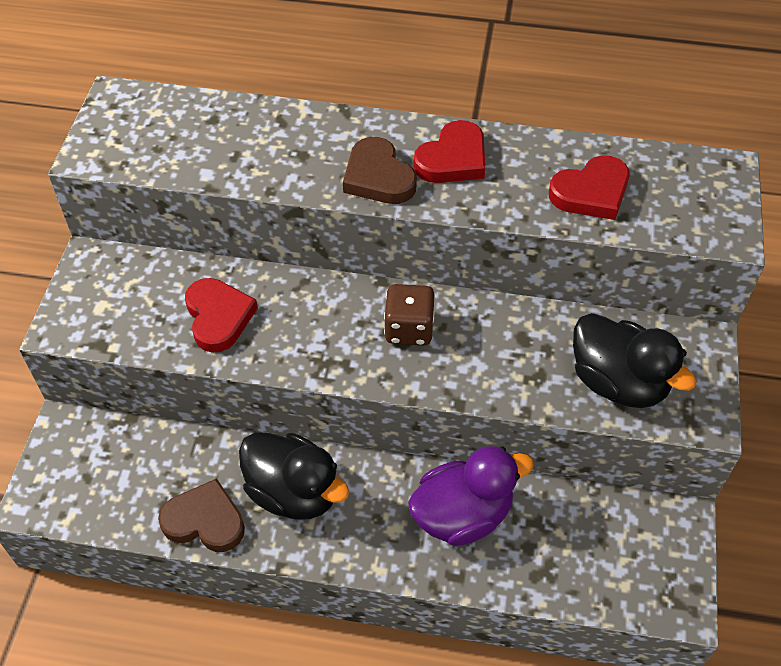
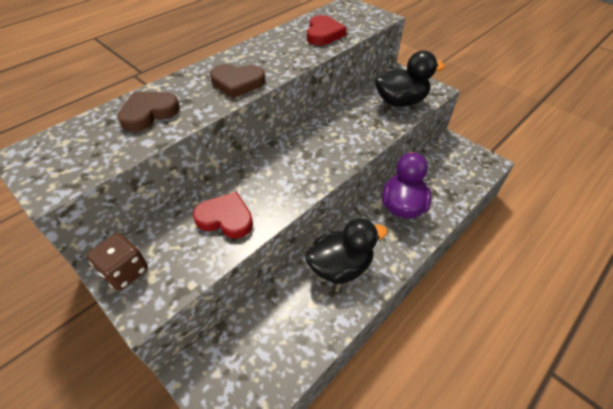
camera: 55 degrees left, 5 degrees down
(205, 520) = (327, 321): brown heart -> brown heart (149, 113)
(409, 329) = (312, 147): brown dice -> brown dice (125, 271)
(453, 159) = (256, 58): red heart -> none

